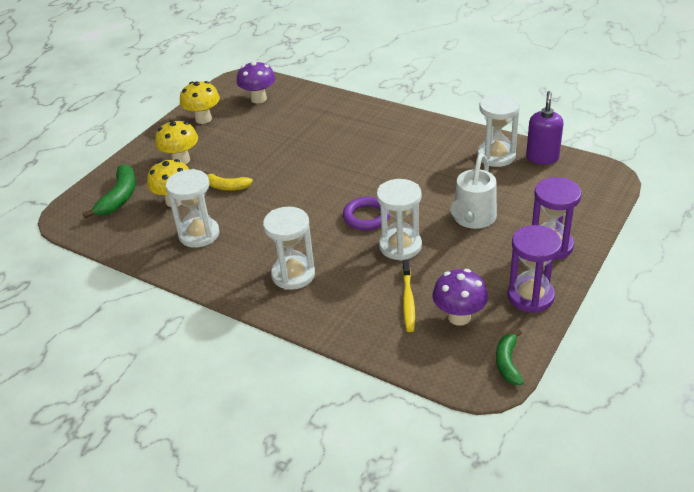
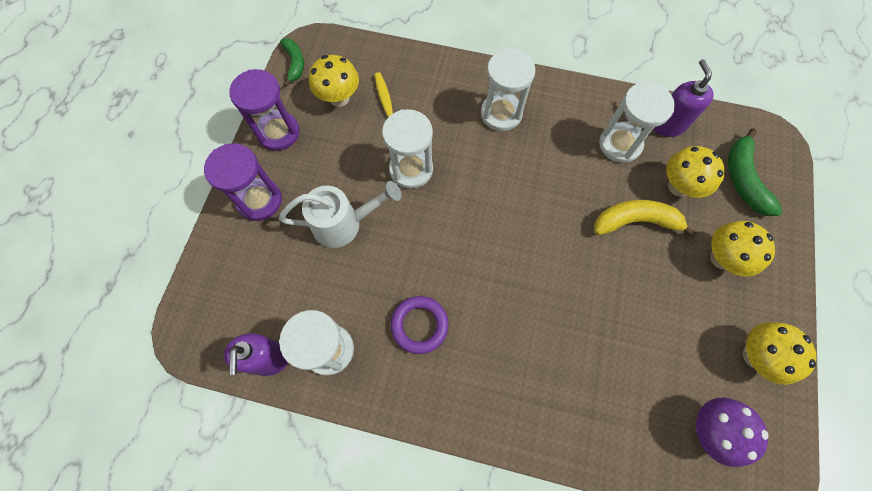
camera: 160 degrees right, 30 degrees up
(144, 241) = (668, 125): none -> purple soap dispenser
(227, 187) = (635, 221): yellow banana -> yellow banana, size x1.53
(366, 217) = (458, 204): purple ring -> purple ring (419, 325)
(459, 317) = (339, 98): purple mushroom -> yellow mushroom
(472, 219) = (344, 224): white watering can -> white watering can turned 75 degrees clockwise

